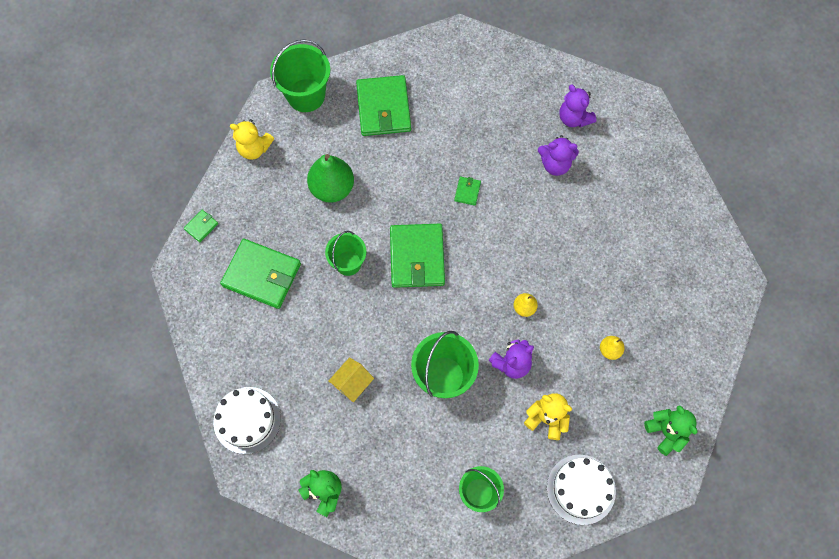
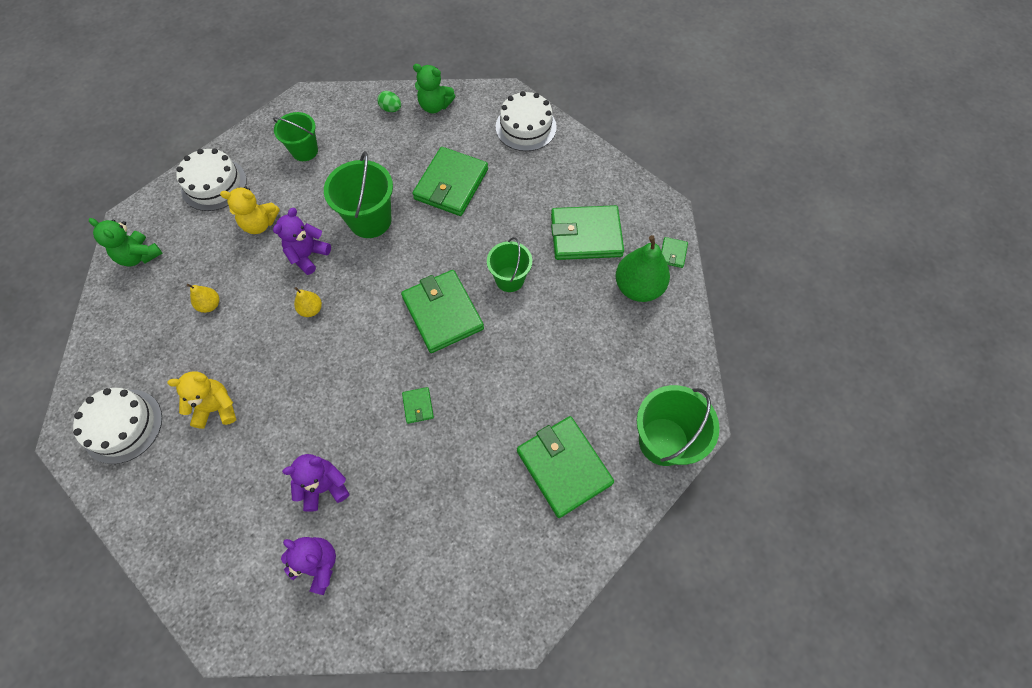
camera: 155 degrees right, 5 degrees down
(254, 148) = (677, 352): yellow teddy bear -> yellow teddy bear (216, 408)
(332, 188) = (568, 345): green pear -> green pear (638, 287)
(352, 383) = (451, 184): yellow house -> green wallet
(371, 510) = (391, 109): none -> green egg
(697, 271) = (123, 426): none -> white cake

